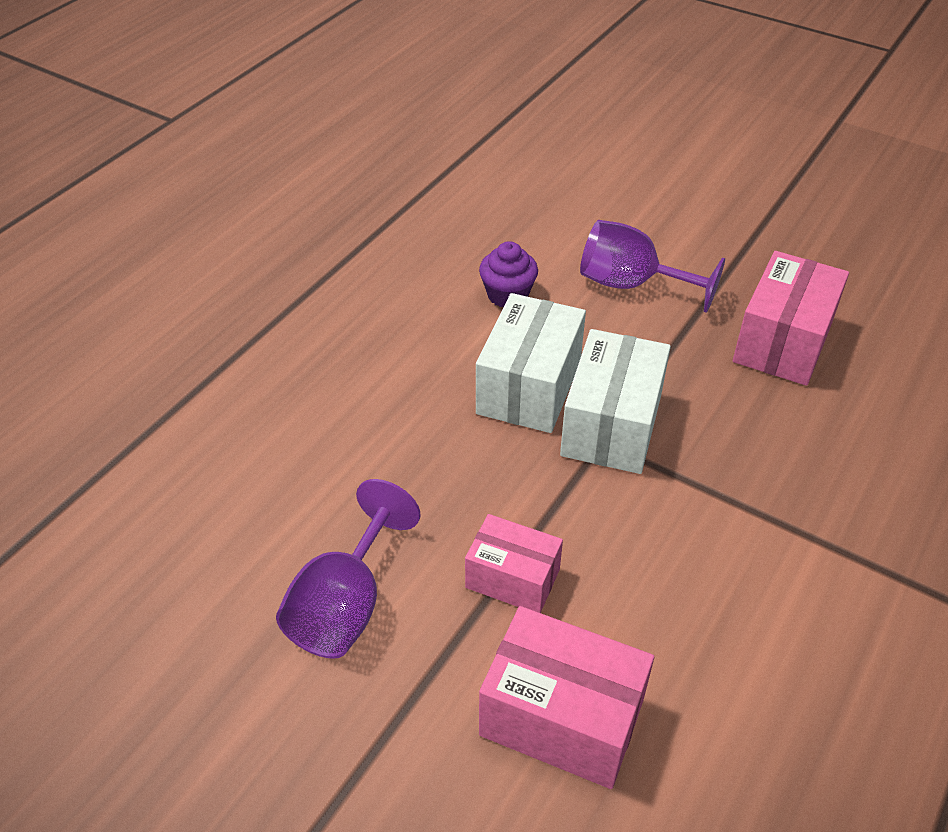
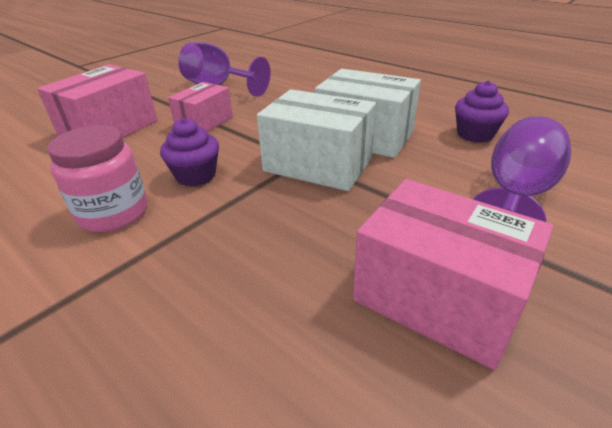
camera: 100 degrees right, 10 degrees down
(670, 540) = (196, 176): none -> purple cupcake
(771, 596) = (113, 213): none -> pink jar

